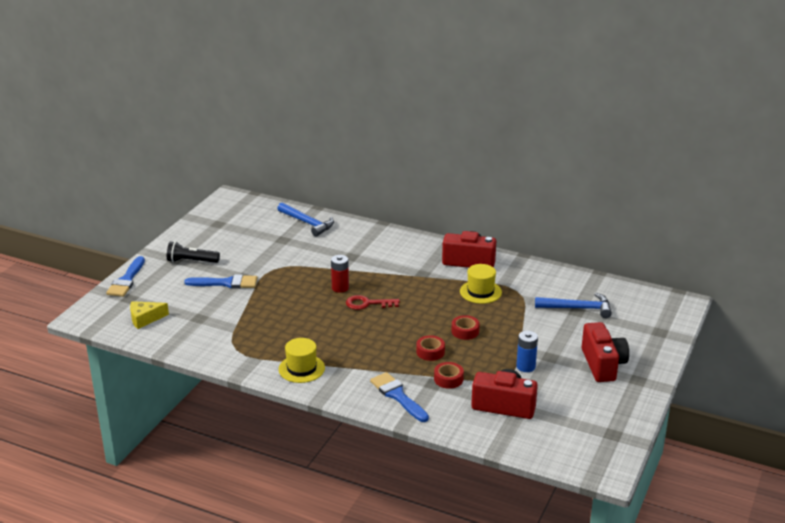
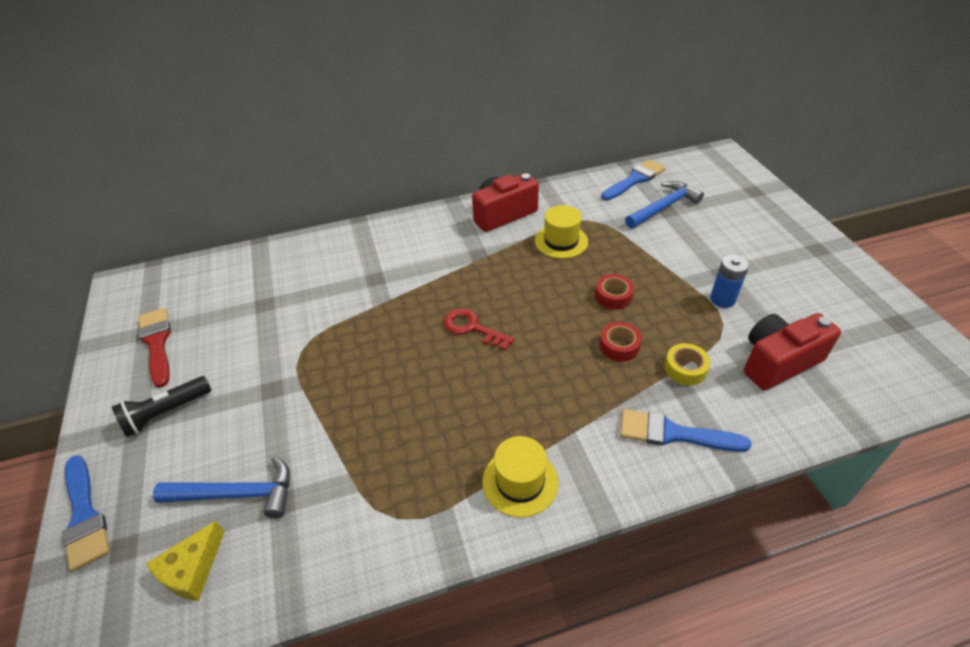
camera: 40 degrees left, 15 degrees up
(217, 231) = (157, 343): none -> red brush
(226, 283) = (258, 415): blue brush -> blue brush (635, 180)
(307, 223) = (271, 265): blue hammer -> blue hammer (237, 494)
(340, 288) = (415, 327): red battery -> none
(367, 304) = (472, 328): red key -> red key turned 75 degrees clockwise
(448, 379) = (685, 368): red tape -> yellow tape
(603, 364) = (771, 252): red camera -> none

